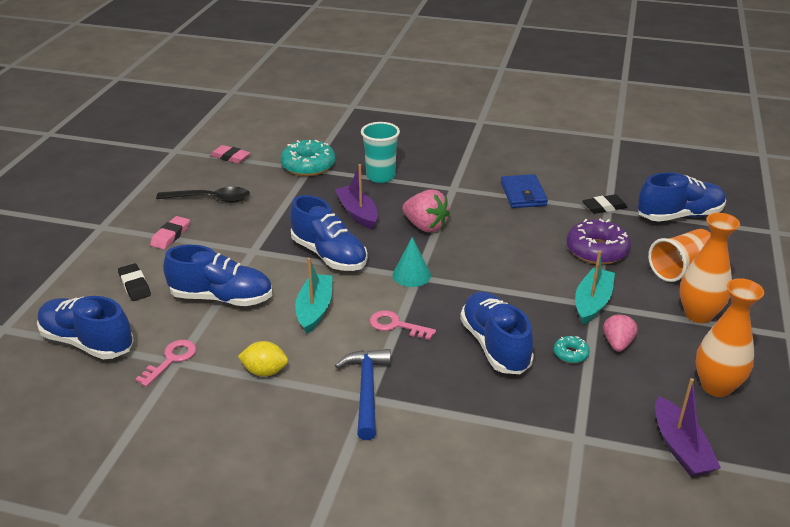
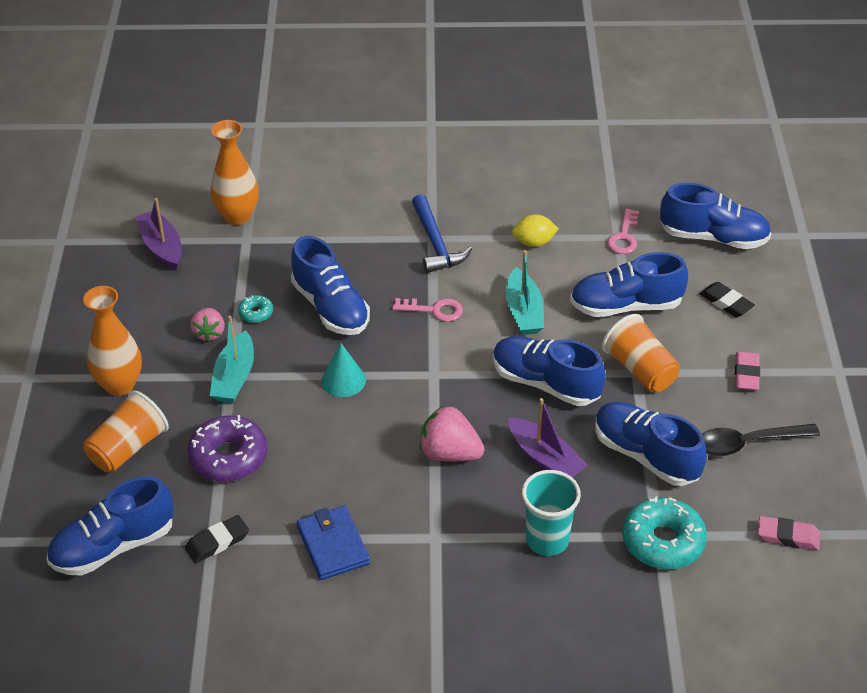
camera: 165 degrees right, 10 degrees up
(248, 251) = (640, 370): none -> orange cup
(286, 204) = (646, 455): none -> blue shoe
(411, 275) = (440, 374): turquoise cone -> turquoise cone (343, 380)
(716, 386) = (119, 306): orange vase -> orange vase (237, 216)

